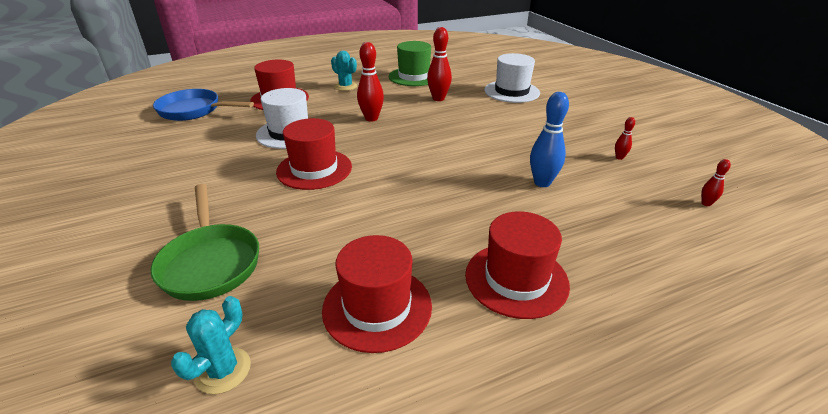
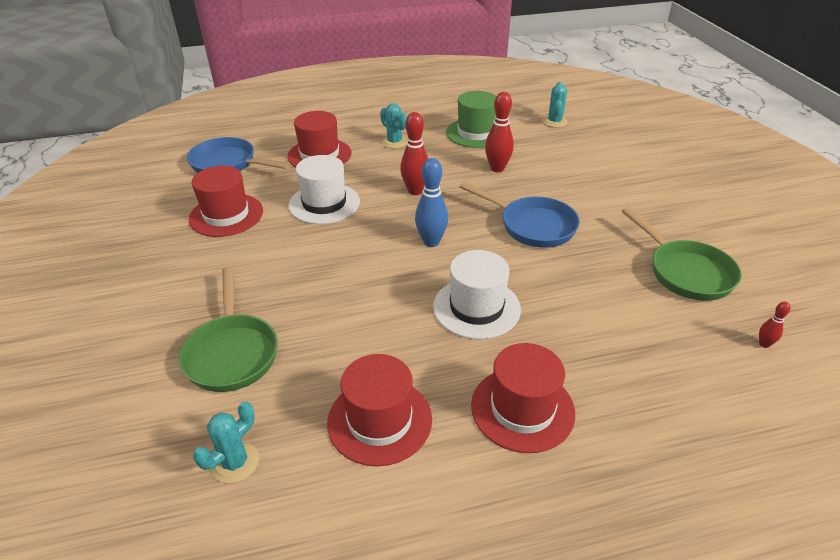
camera: 10 degrees right, 5 degrees up
(314, 169) = (343, 254): red hat -> red hat (226, 215)
(476, 66) = (554, 122): none -> turquoise cactus
(480, 135) = (532, 226): none -> blue pan
(511, 91) = (587, 165): white hat -> white hat (476, 307)
(542, 182) = (584, 296): blue bowling pin -> blue bowling pin (431, 242)
(619, 157) = (685, 272): red bowling pin -> green pan

